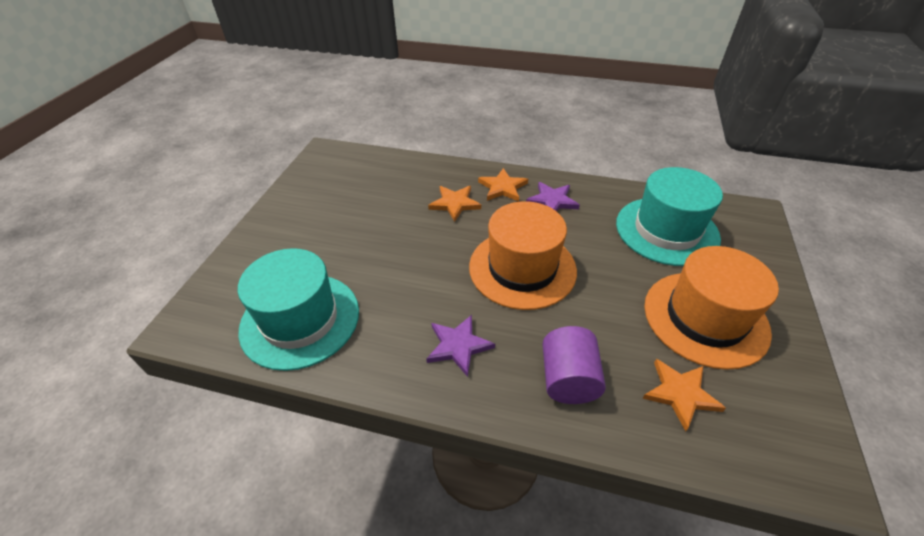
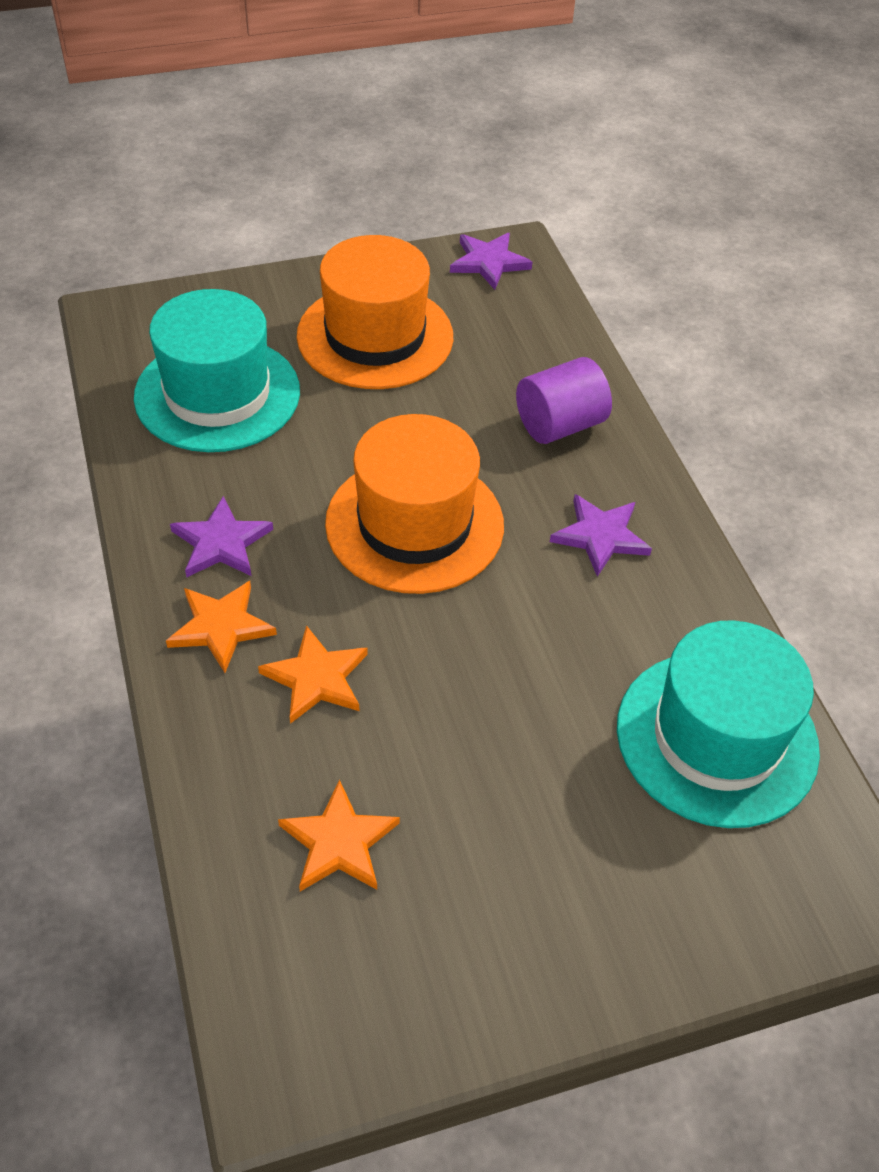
camera: 125 degrees left, 5 degrees up
(680, 394) = (503, 340): orange star -> orange star (339, 842)
(801, 440) = (488, 262): none -> purple star

